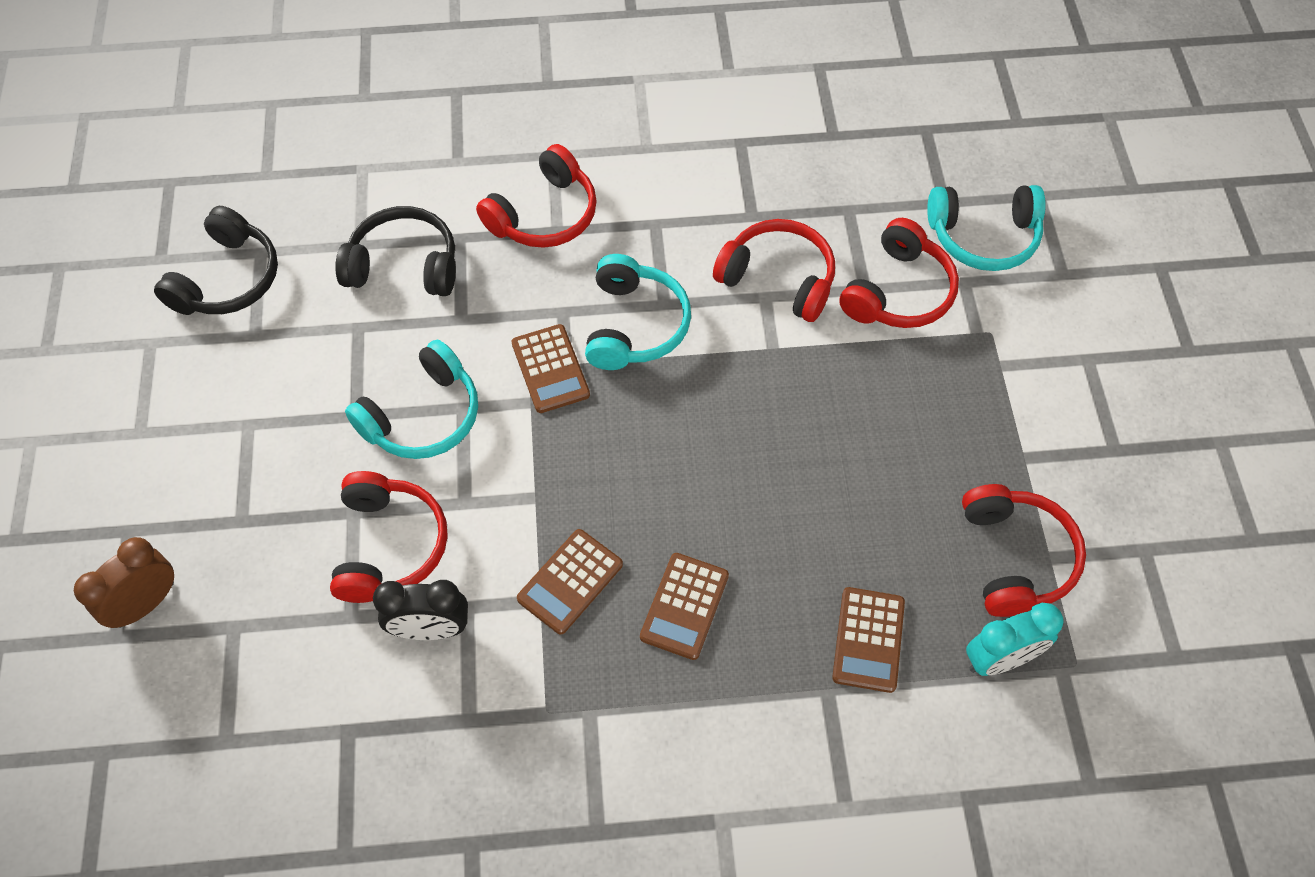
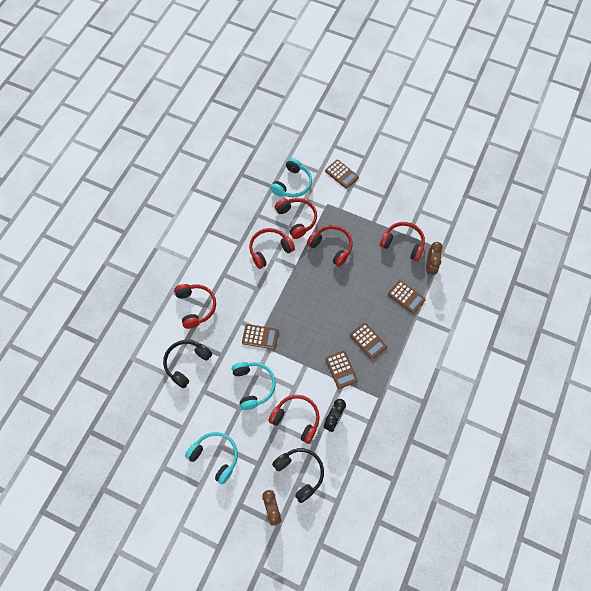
camera: 60 degrees left, 5 degrees up
(227, 279) = (151, 427): black headphones -> black headphones (300, 473)
(634, 325) = (260, 302): turquoise headphones -> turquoise headphones (215, 457)
(881, 399) = (331, 247): none -> red headphones
(1000, 659) = (430, 267): turquoise clock -> brown clock
(1097, 322) = (341, 174): none -> brown calculator

